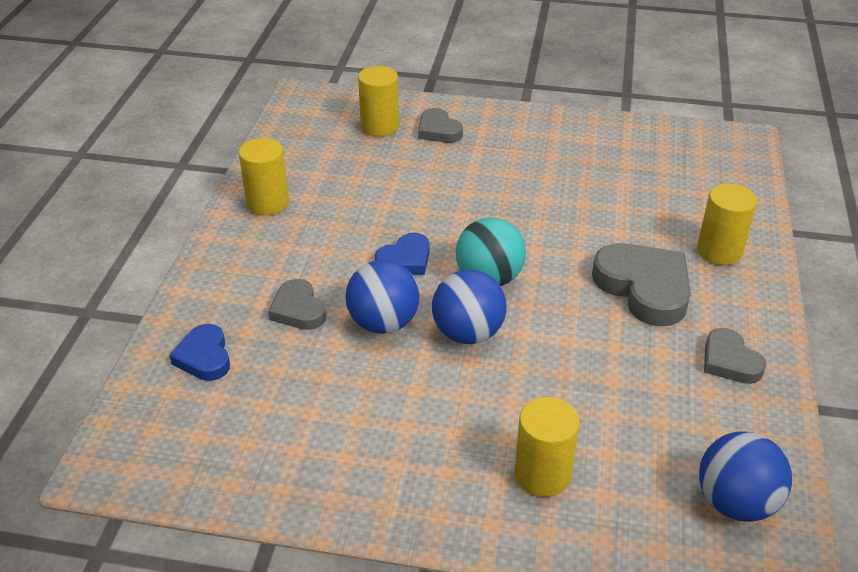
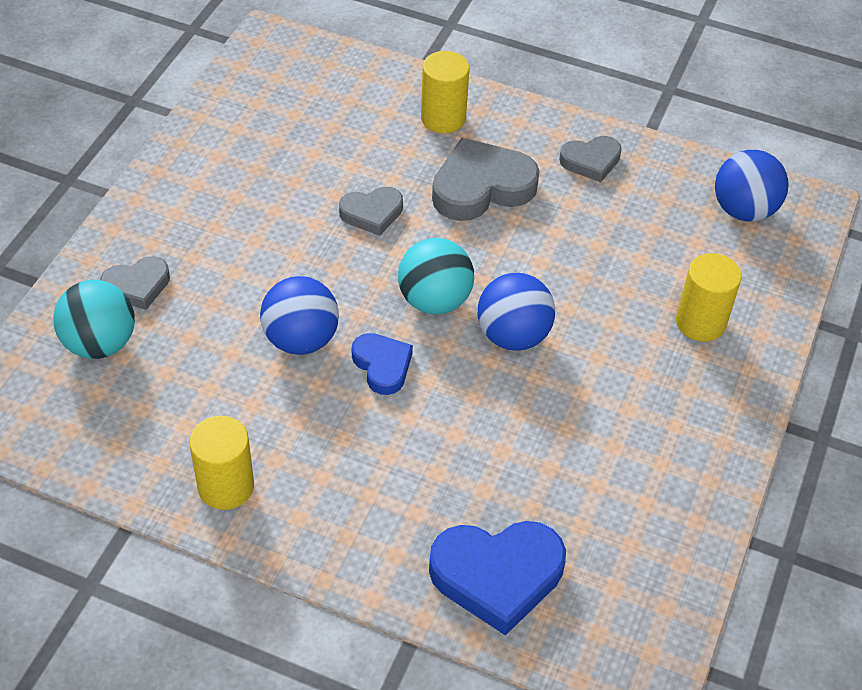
camera: 80 degrees left, 10 degrees up
(204, 357) = (497, 576): blue heart -> blue heart, size x1.73
(298, 310) = (440, 477): grey heart -> grey heart (372, 213)
(379, 126) = (100, 343): yellow cylinder -> turquoise ball
(383, 323) = (481, 403): blue ball -> blue ball (301, 339)

